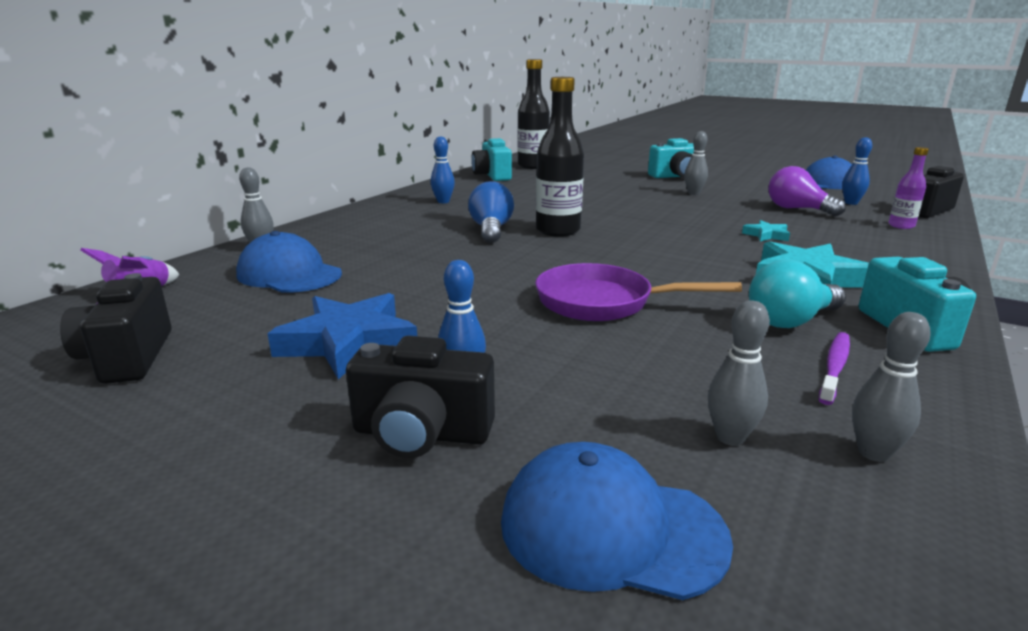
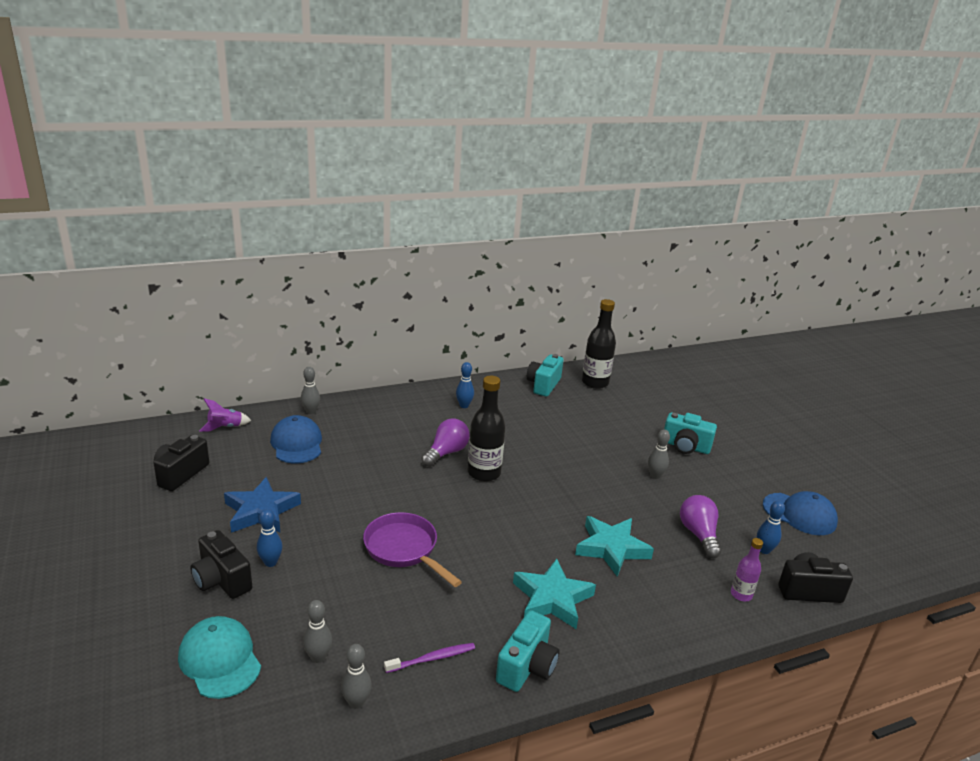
camera: 35 degrees right, 5 degrees up
(491, 230) = (446, 453): blue light bulb -> purple light bulb
(611, 529) = (220, 660): blue cap -> turquoise cap
(766, 235) = (611, 548): turquoise star -> turquoise star, size x2.05
(791, 321) = (473, 620): turquoise light bulb -> none

